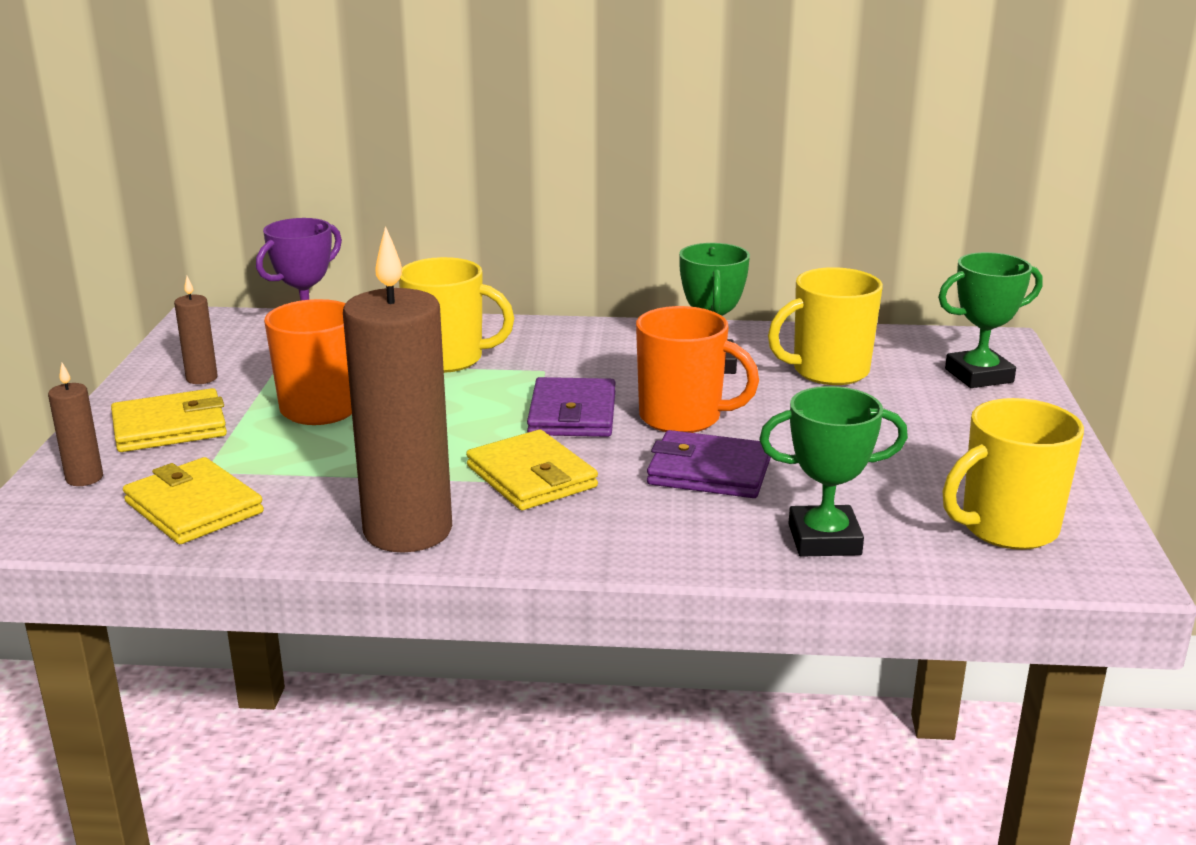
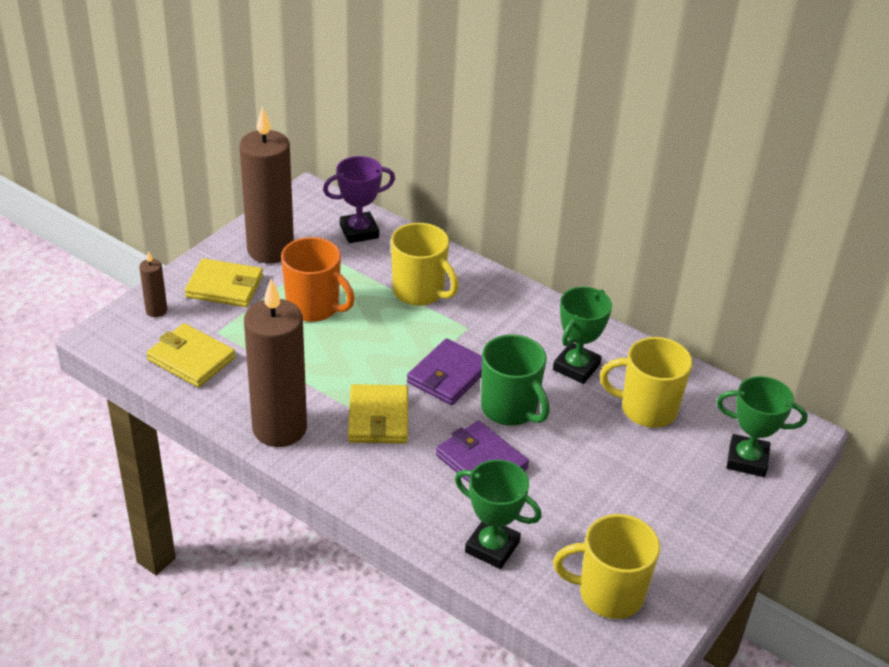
camera: 30 degrees right, 15 degrees up
(193, 507) = (191, 359): yellow wallet -> yellow wallet turned 45 degrees counterclockwise
(202, 378) = (270, 250): brown candle -> brown candle, size x2.32
(682, 418) = (510, 409): orange mug -> green mug

